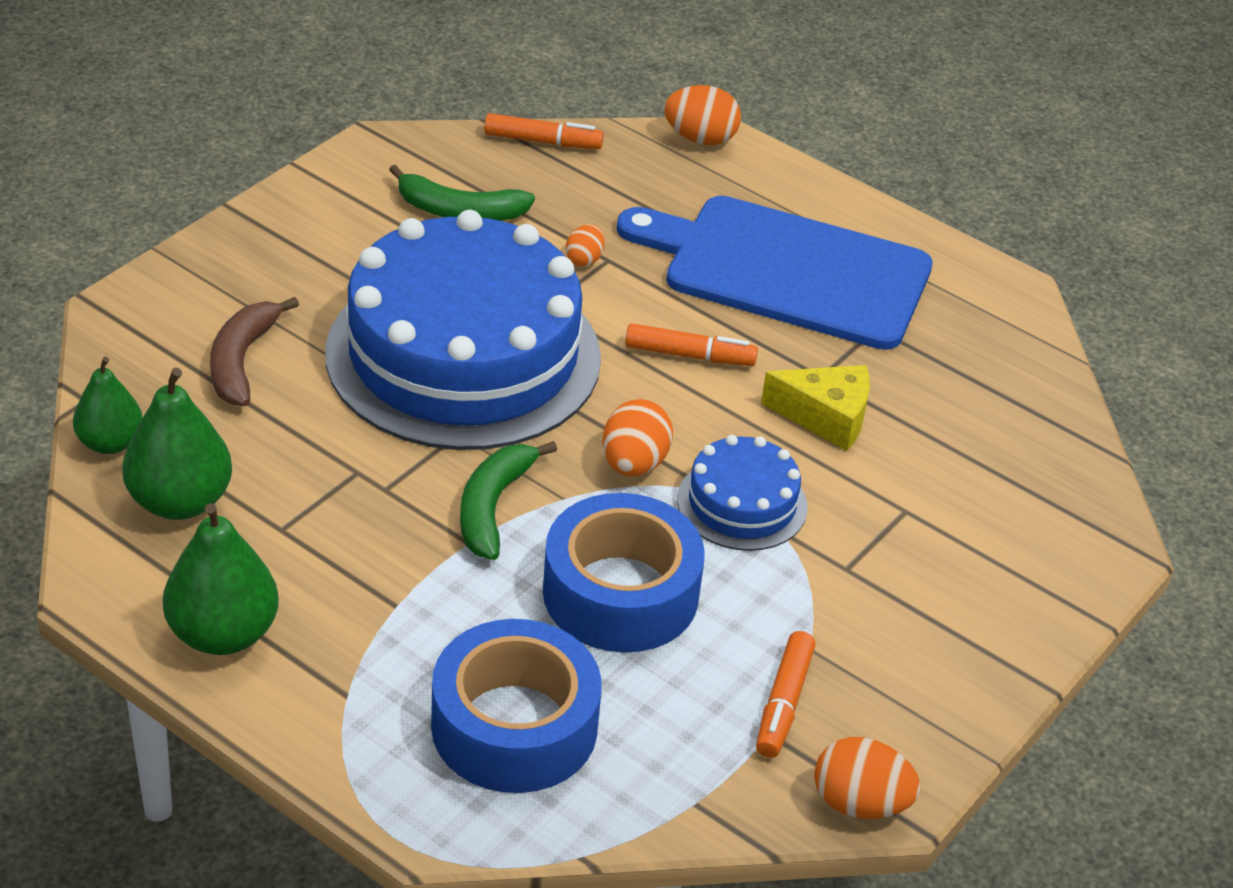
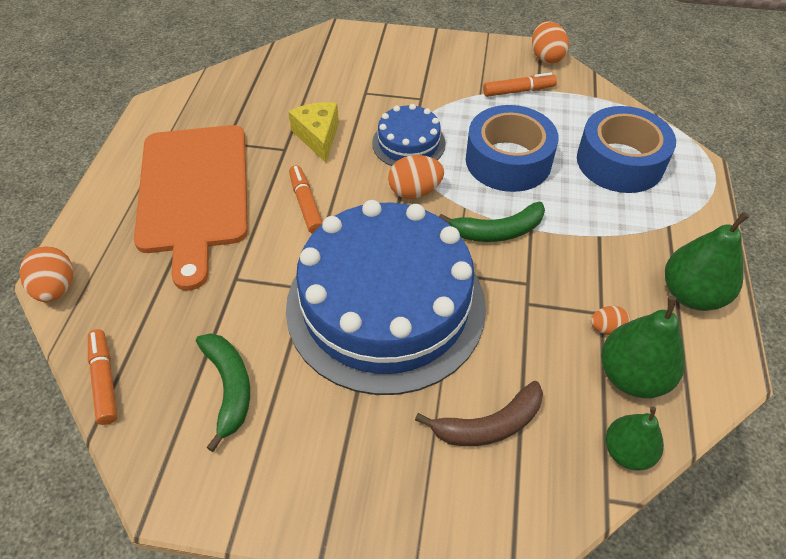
camera: 115 degrees left, 10 degrees up
(584, 259) = (243, 290): orange egg -> orange egg (606, 328)
(787, 270) = (194, 193): blue cutting board -> orange cutting board

